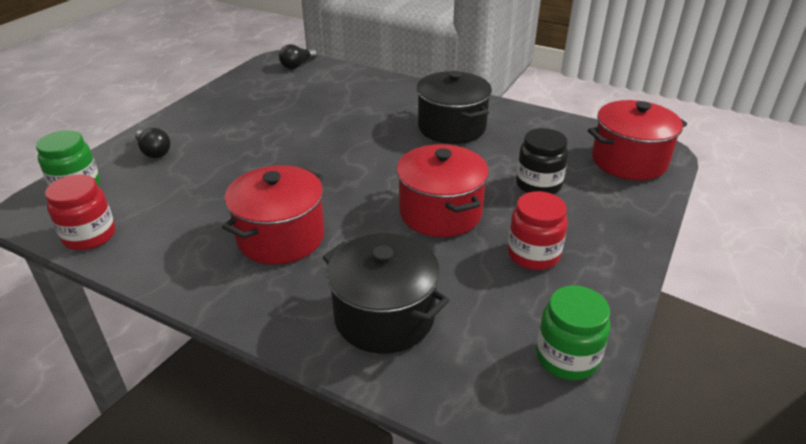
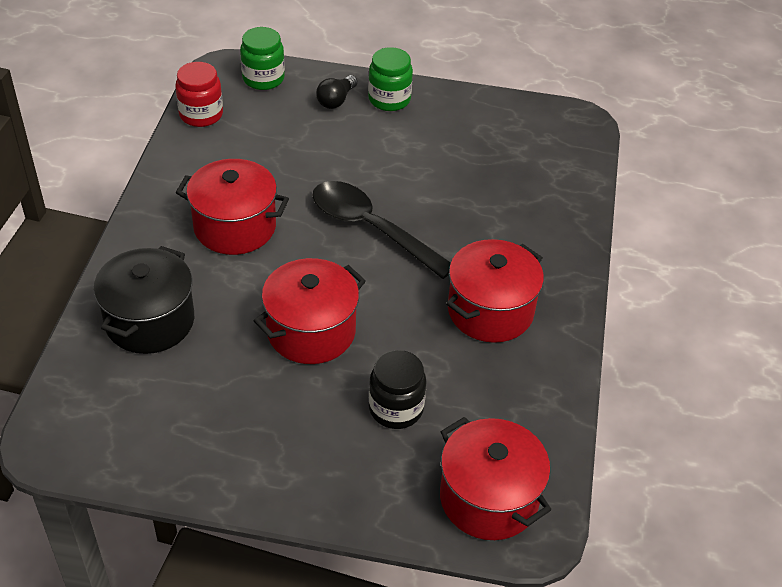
camera: 70 degrees right, 10 degrees up
(297, 65) = (573, 139): black light bulb -> none
(333, 162) = (371, 228): none -> black spoon
(451, 127) = (490, 311): black pot -> red pot
(533, 254) = (265, 416): red jar -> none
(567, 357) = (127, 454): green jar -> green jar (389, 99)

